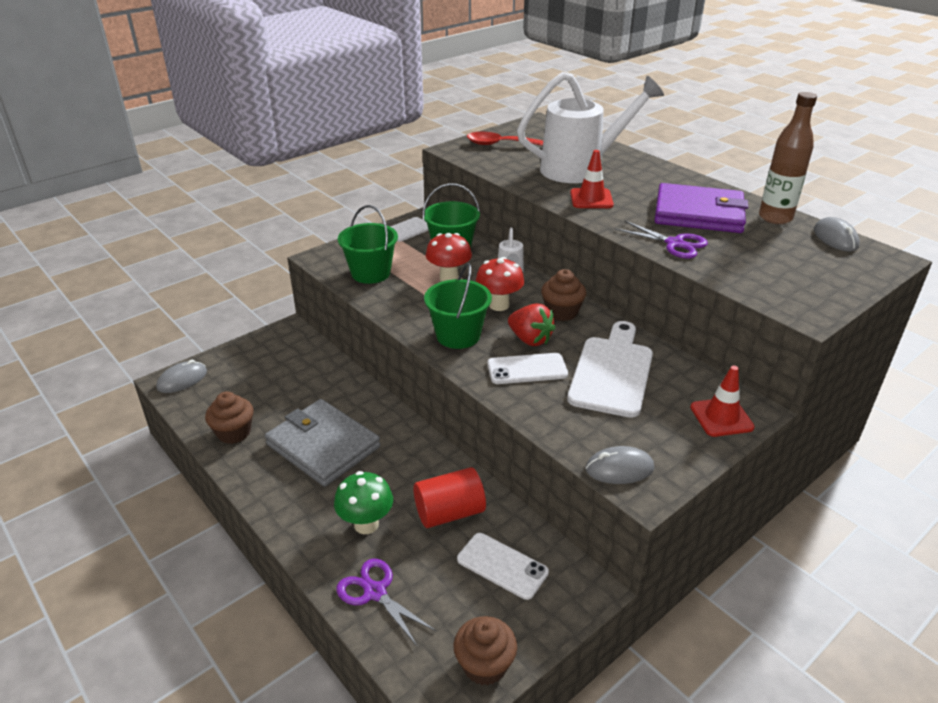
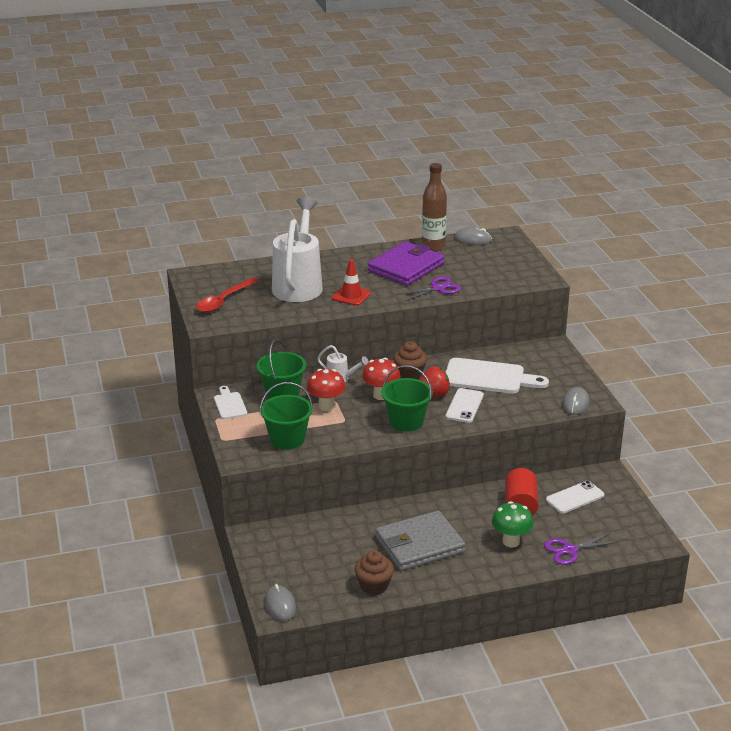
camera: 65 degrees left, 5 degrees down
(484, 665) = (640, 523): brown cupcake -> none
(612, 372) = (489, 377): white cutting board -> white cutting board turned 150 degrees clockwise
(721, 417) = (554, 357): red traffic cone -> none

